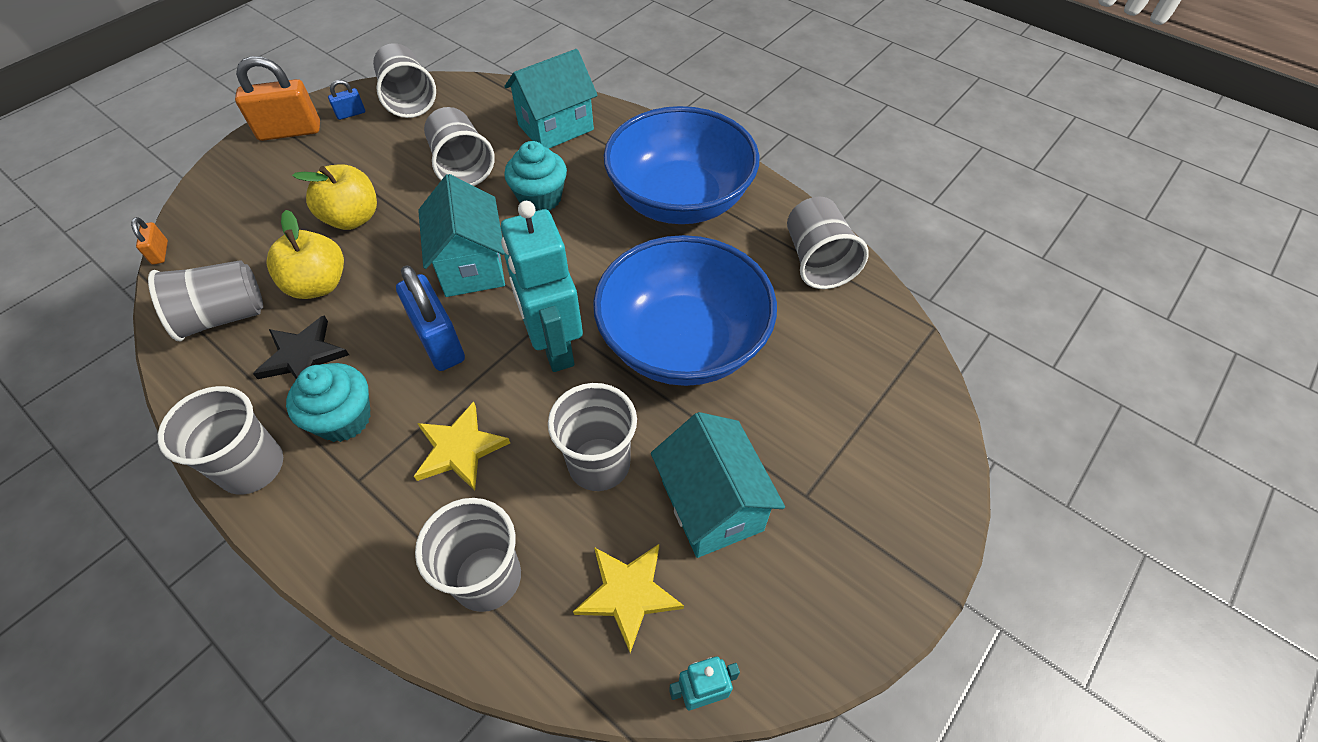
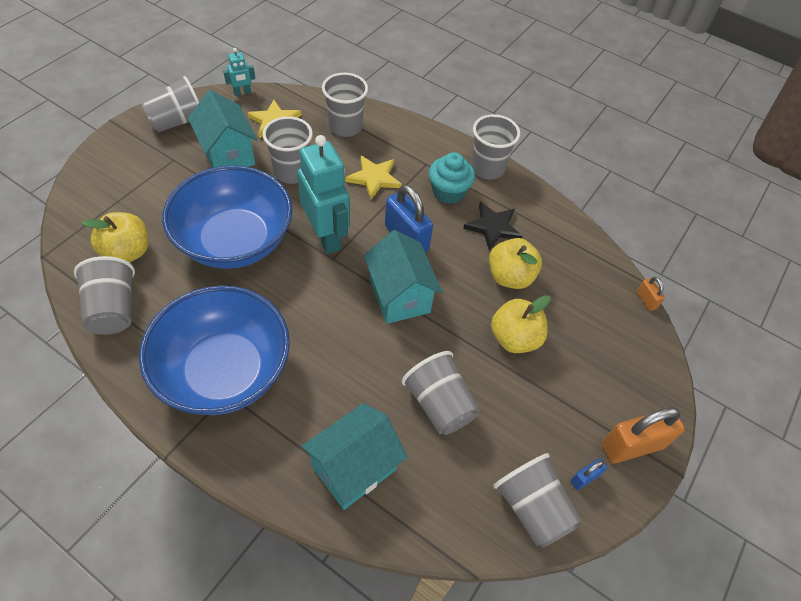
camera: 170 degrees right, 0 degrees up
(224, 316) = (562, 251): grey cup -> grey cup (177, 122)
(540, 198) = (356, 367): turquoise cupcake -> none
(826, 330) = (127, 252): none -> yellow apple

